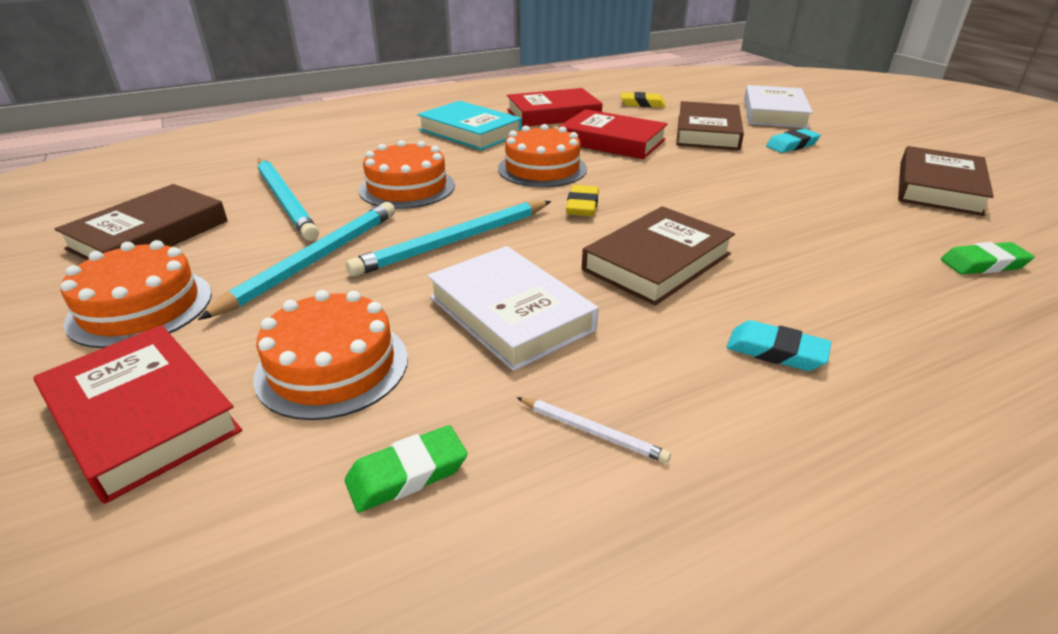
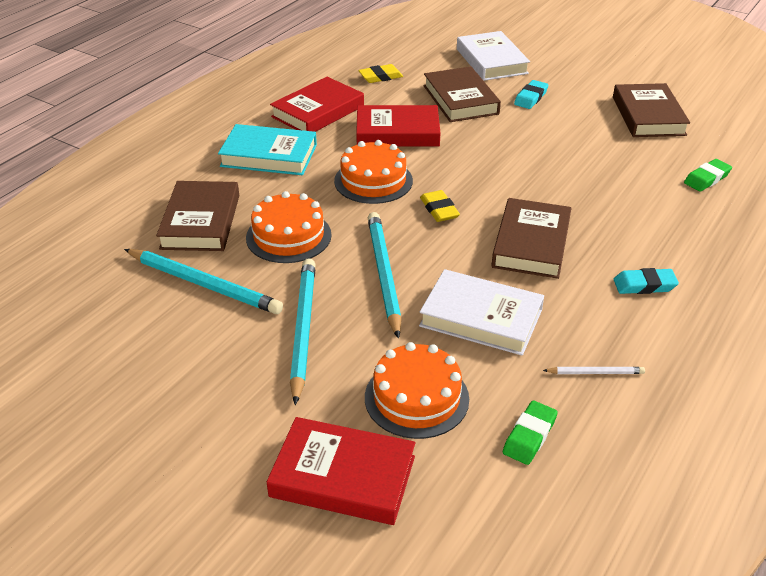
camera: 30 degrees left, 5 degrees up
(141, 307) = (227, 415): orange cake -> none
(149, 235) = (134, 357): brown book -> brown book (200, 222)
(455, 241) = (384, 274): turquoise pencil -> turquoise pencil turned 150 degrees clockwise

